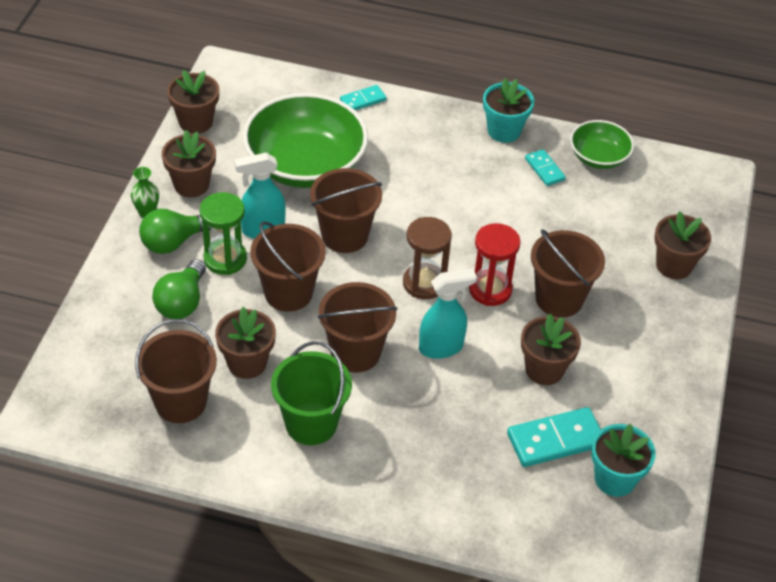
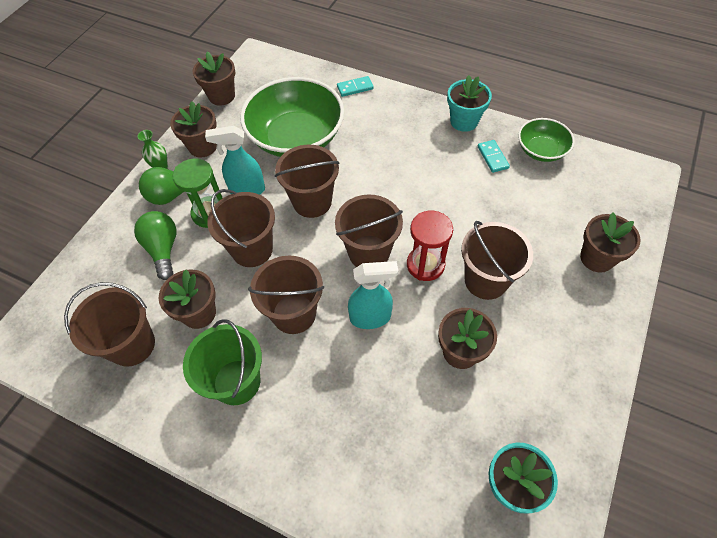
camera: 15 degrees right, 10 degrees up
(182, 302) = (163, 249): green light bulb -> green light bulb turned 135 degrees clockwise
(424, 283) = (369, 252): brown hourglass -> brown bucket
(555, 440) = (458, 431): turquoise domino -> none

